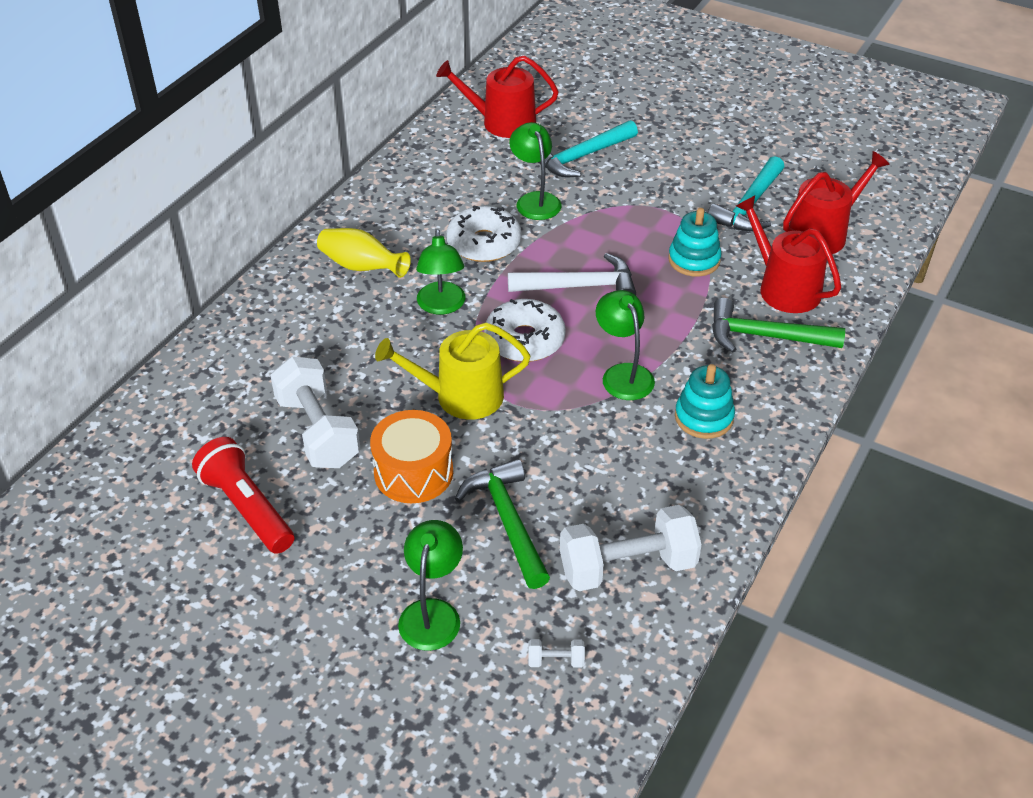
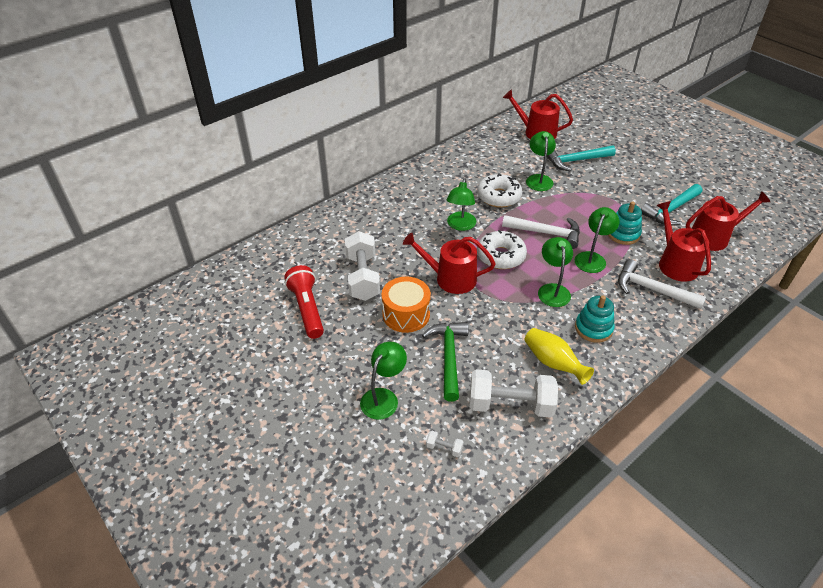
camera: 20 degrees right, 0 degrees up
(361, 267) = (424, 194): yellow vase -> yellow vase (553, 363)
(460, 396) = (450, 278): yellow watering can -> red watering can
(662, 309) = (592, 258): none -> green lamp
(765, 336) = (652, 290): green hammer -> white hammer

